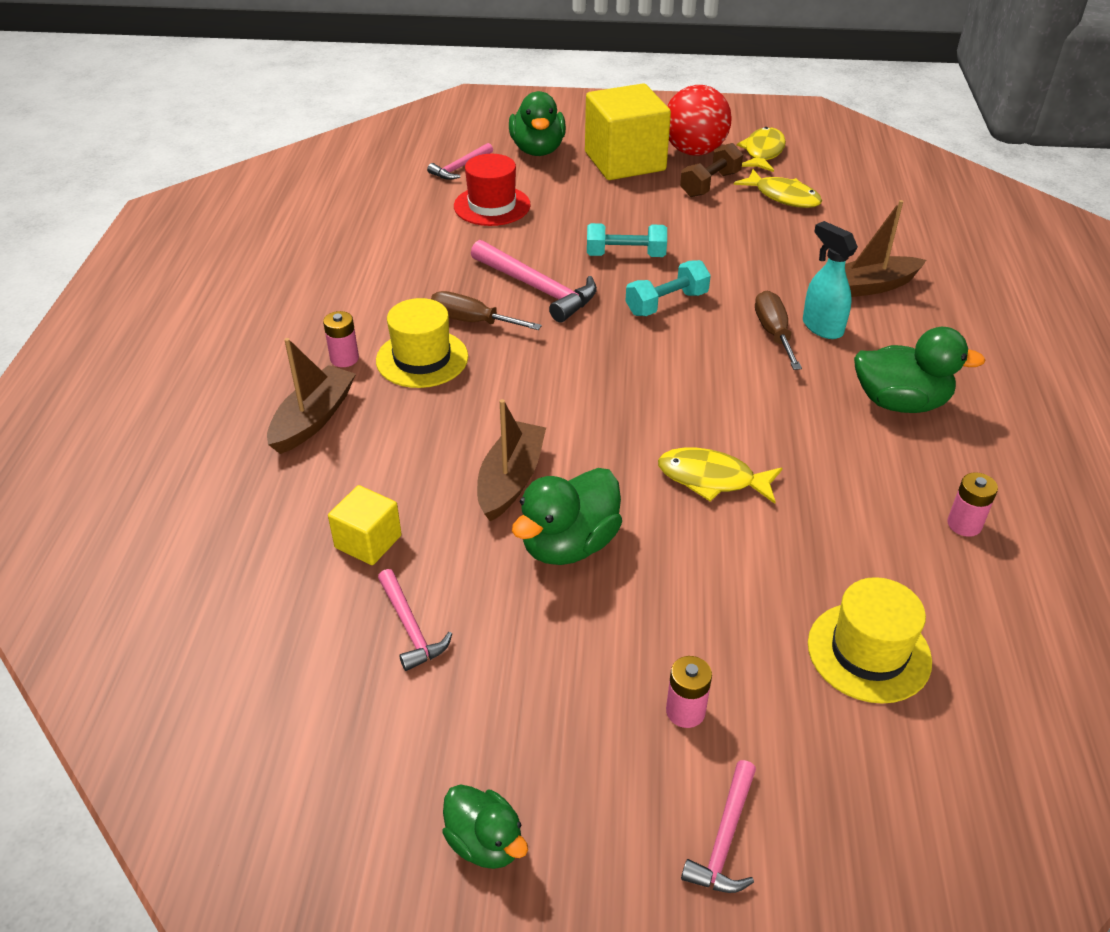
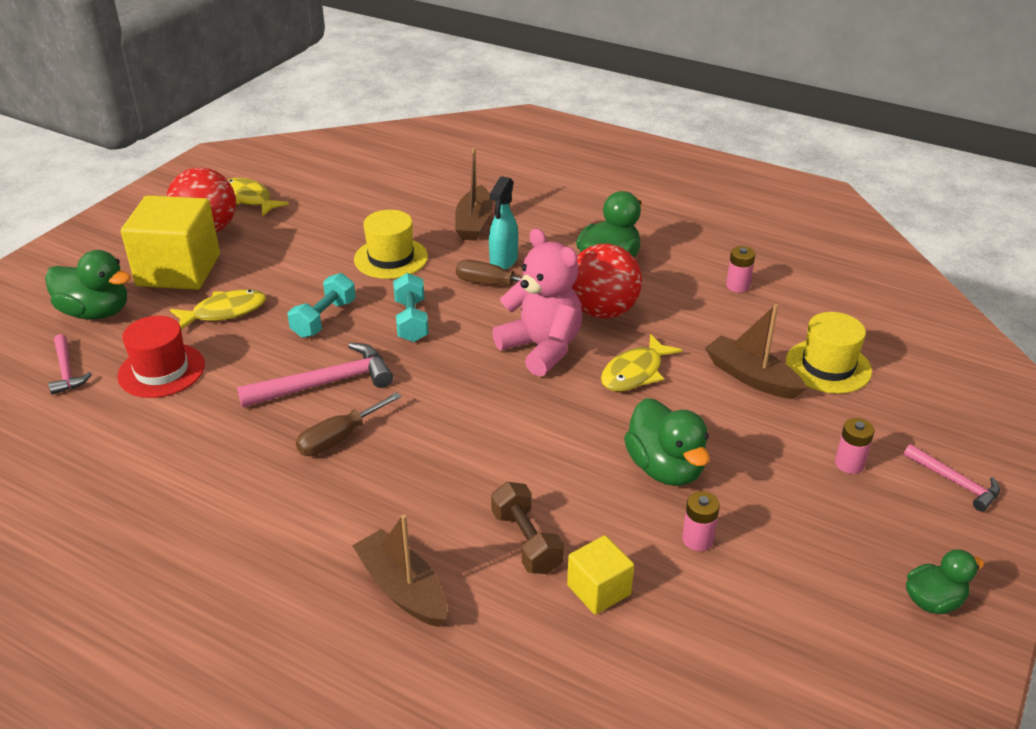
camera: 65 degrees left, 5 degrees down
(344, 358) = (324, 542): pink battery -> pink battery (697, 539)
(410, 627) = (713, 588): pink hammer -> none
(422, 359) = (368, 487): yellow hat -> yellow hat (391, 258)
(510, 480) = (573, 478): brown boat -> brown boat (751, 377)
(696, 399) = (542, 348): none -> pink teddy bear
(710, 184) = (267, 240): brown dumbbell -> brown dumbbell (526, 542)
(783, 196) = (323, 214): yellow fish -> yellow fish (224, 312)
(800, 423) = (602, 311): none -> red ball
(821, 327) = (503, 261): turquoise spray bottle -> turquoise spray bottle turned 60 degrees counterclockwise

